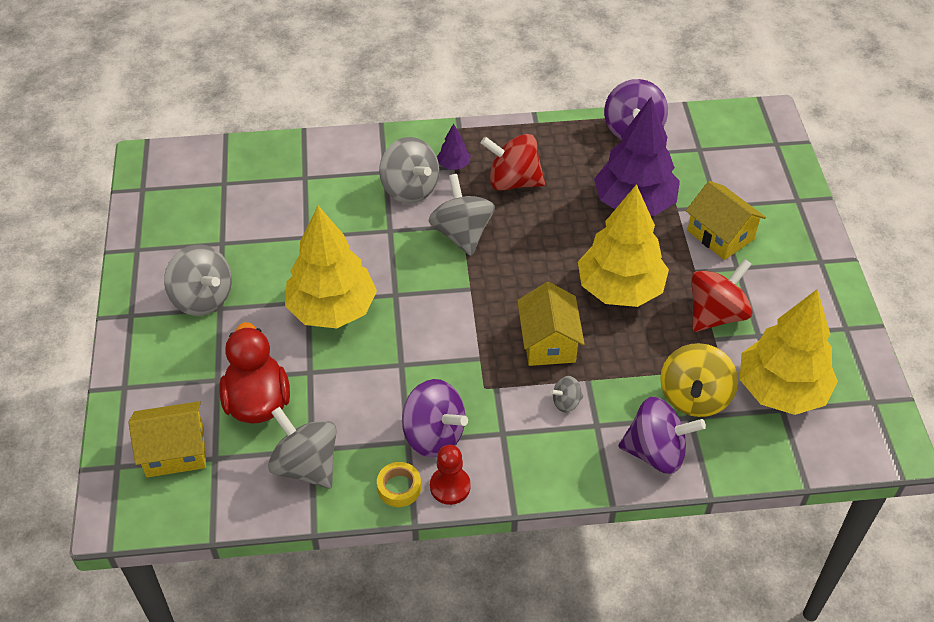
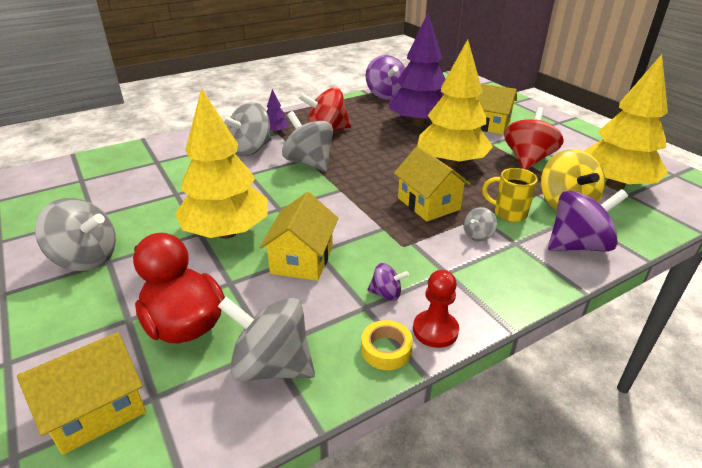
camera: 25 degrees left, 15 degrees down
(383, 368) = (302, 259): none -> yellow house
(410, 189) = (250, 150): grey spinning top -> grey spinning top turned 105 degrees clockwise
(433, 435) = (386, 294): purple spinning top -> purple spinning top, size x0.49
(622, 386) = (508, 213): none -> yellow mug

